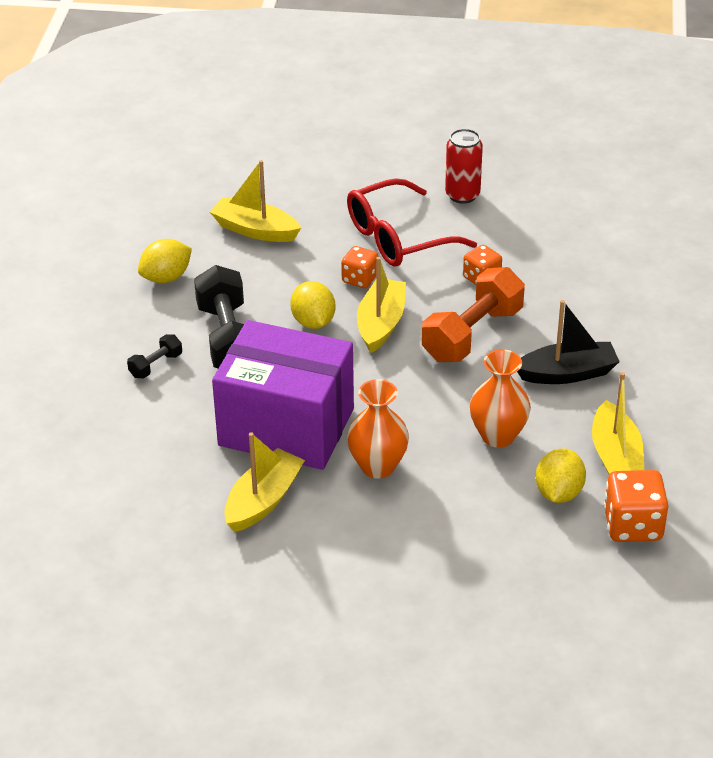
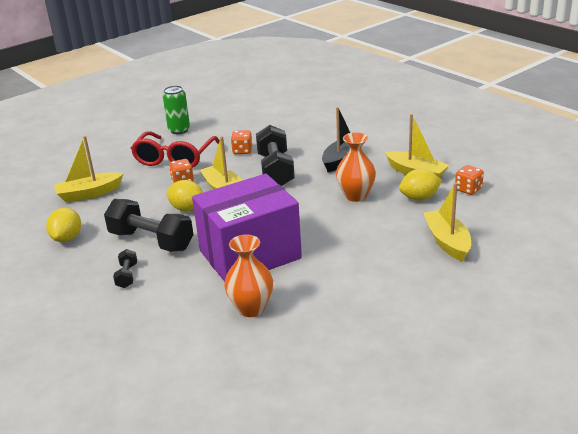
camera: 45 degrees left, 10 degrees down
(263, 500) = (294, 290): yellow boat -> yellow boat (447, 242)
(378, 466) = (324, 240): orange vase -> orange vase (251, 308)
(462, 195) = (179, 130): red can -> green can
(472, 334) = (275, 170): orange dumbbell -> black dumbbell
(558, 493) = (419, 198): yellow lemon -> yellow lemon turned 75 degrees counterclockwise
(633, 525) = (468, 189): orange dice -> orange dice, size x0.64

